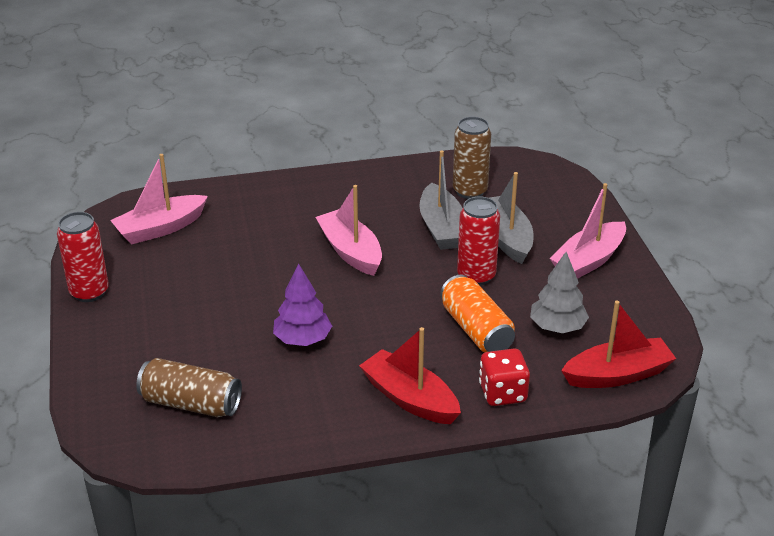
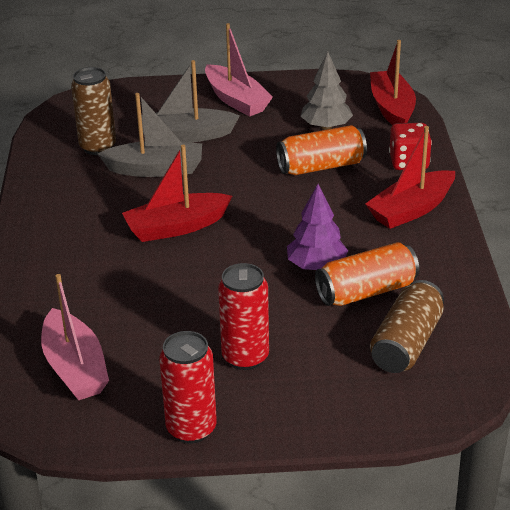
camera: 80 degrees left, 0 degrees up
(267, 374) = (366, 291): none -> orange can
(350, 252) = (176, 227): pink boat -> red boat
(476, 276) = (241, 158): red can -> red can (245, 357)

